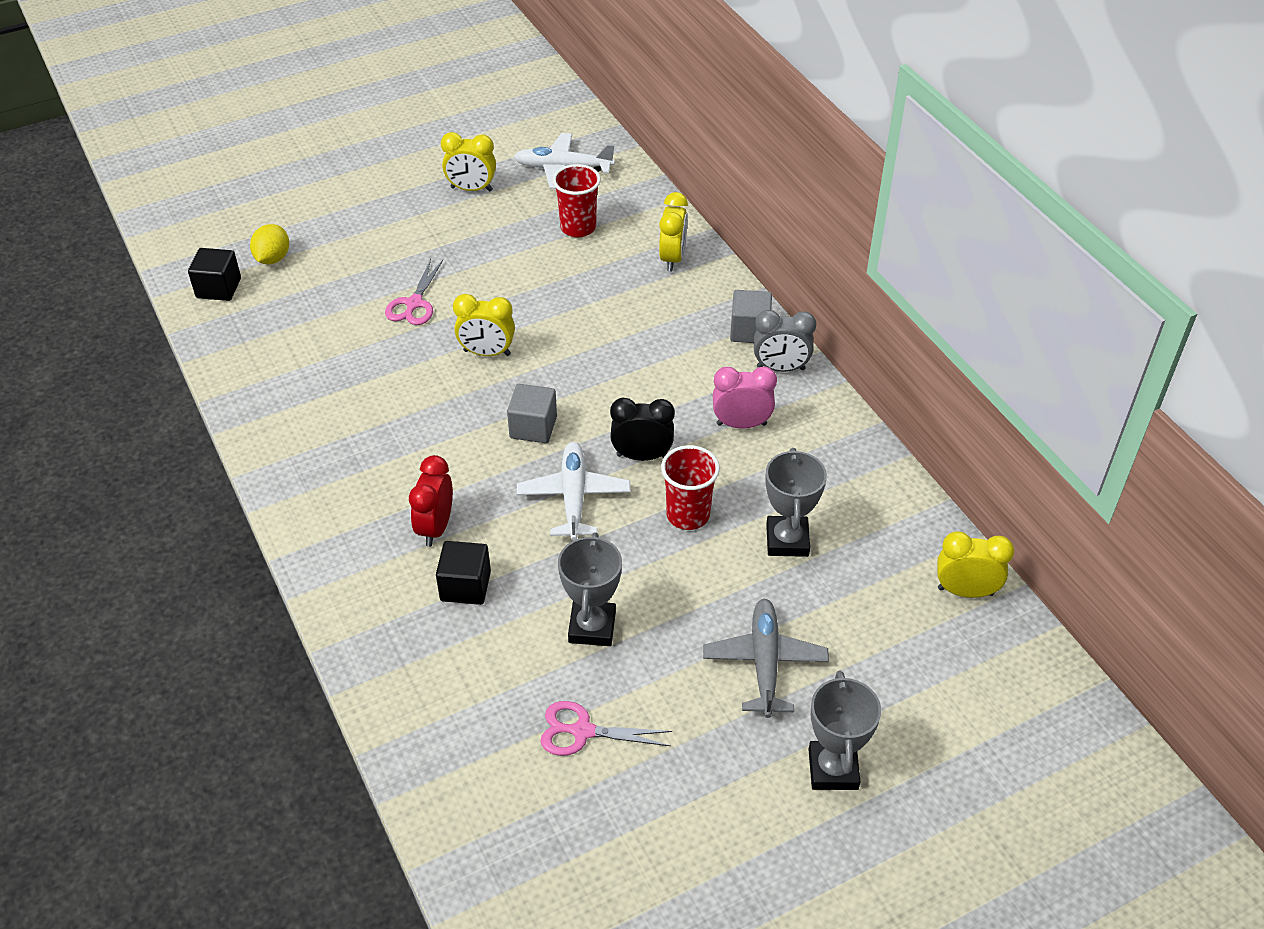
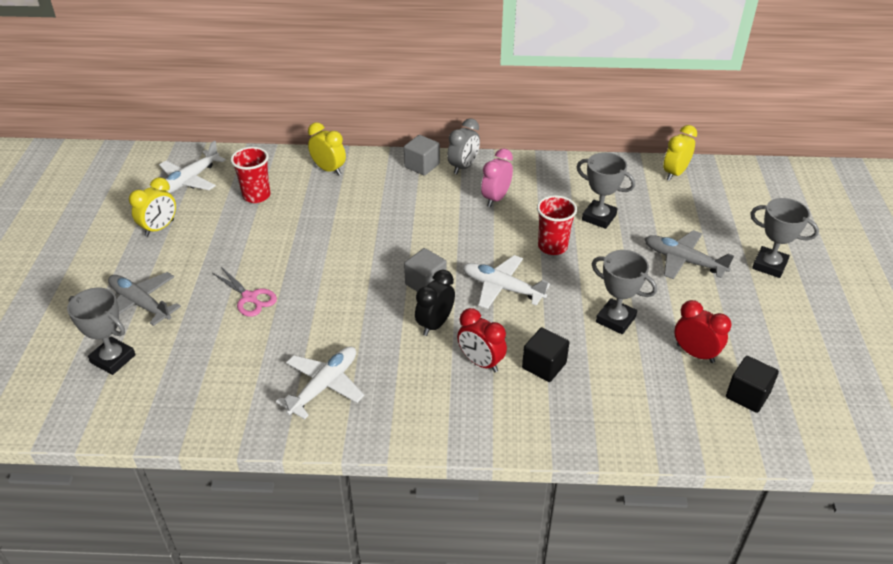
camera: 60 degrees left, 5 degrees down
(218, 288) = (112, 404): black cube -> black cube (747, 395)
(273, 258) = (113, 359): yellow lemon -> grey trophy
(324, 418) = (323, 386): none -> white plane
(355, 236) = (141, 304): none -> grey plane
(487, 353) = (336, 279): yellow clock -> none
(583, 731) = (695, 353): pink scissors -> red clock
(642, 456) = (490, 246): black clock -> black clock (435, 324)

